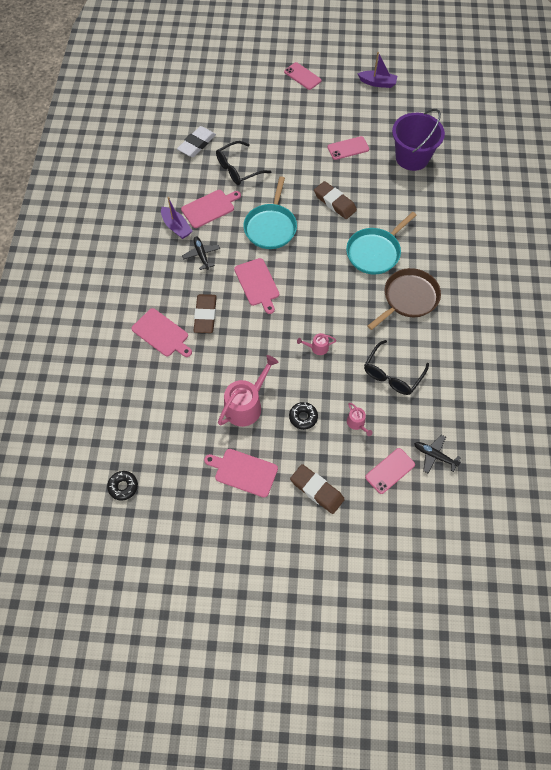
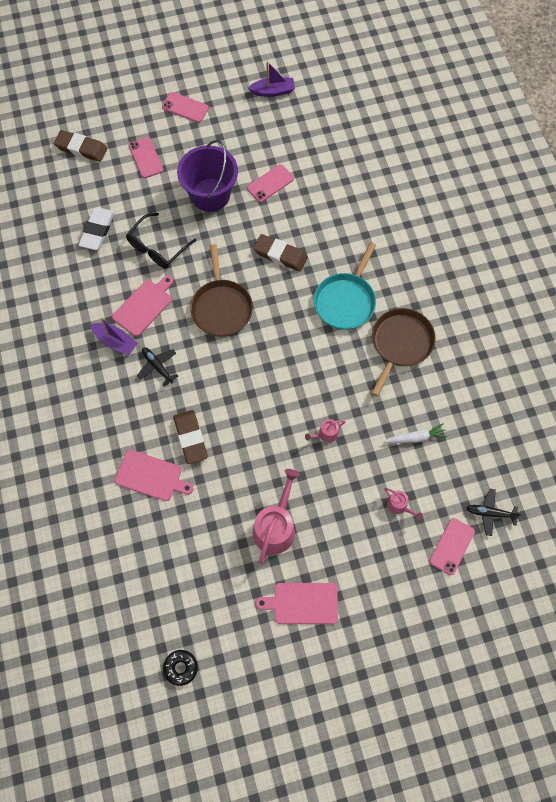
camera: 20 degrees left, 5 degrees up
(256, 103) = (146, 157): none -> pink phone
(257, 284) = (233, 381): pink cutting board -> none
(271, 227) = (221, 307): turquoise pan -> brown pan
(303, 417) = (341, 519): black donut -> none
(317, 490) = (386, 595): brown eraser -> brown eraser (81, 148)
(392, 374) = (415, 437): black glasses -> white carrot
(412, 157) = (344, 173): purple bucket -> purple bucket (210, 195)

